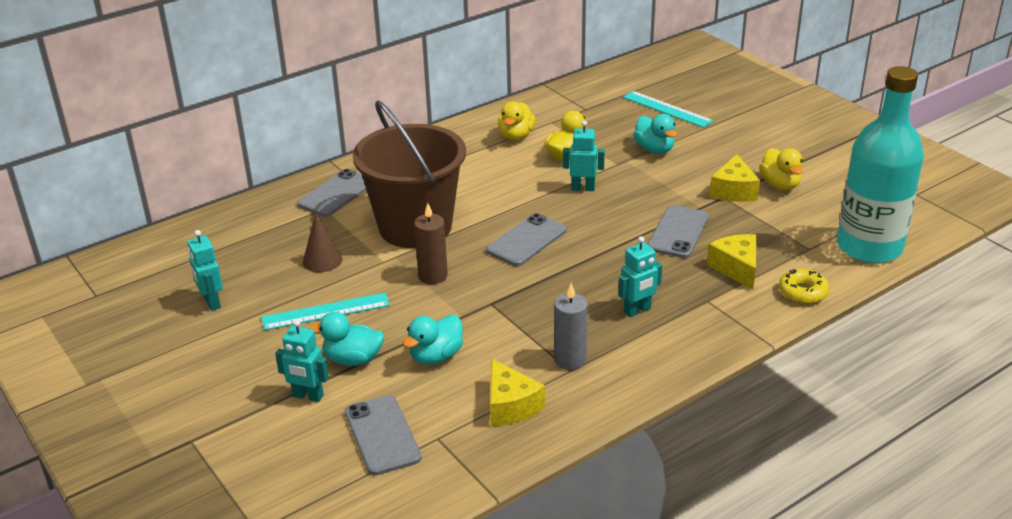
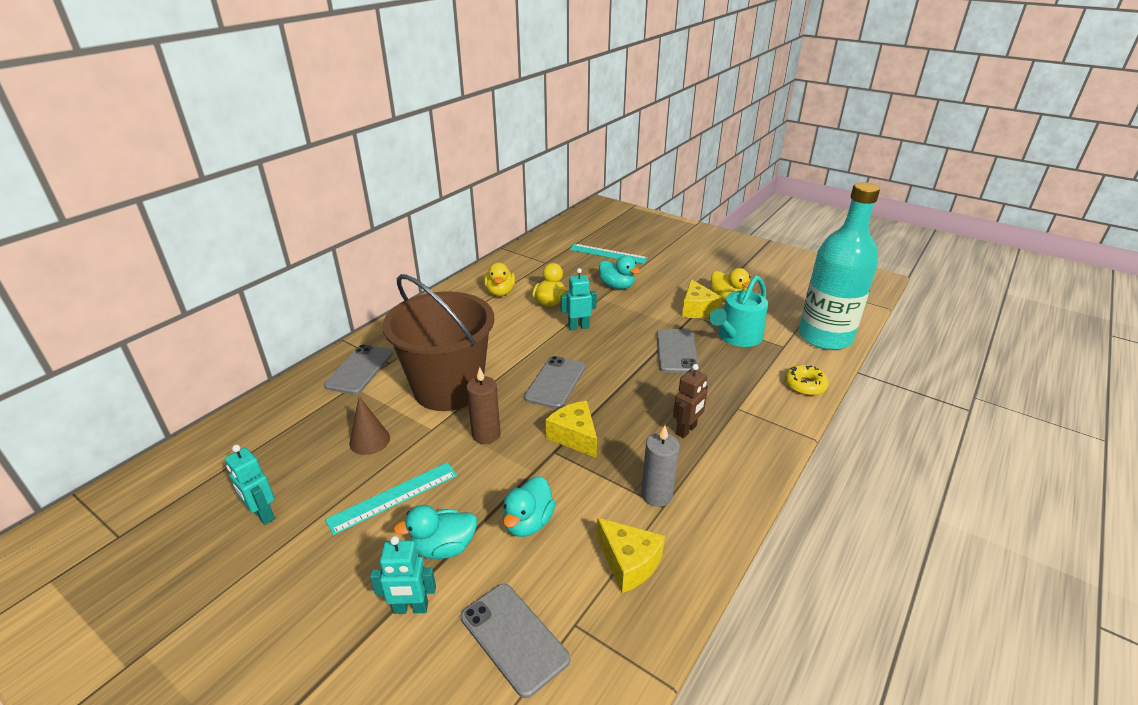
camera: 20 degrees left, 0 degrees up
(637, 310) = (686, 430): turquoise robot -> brown robot
(736, 268) = (741, 374): yellow cheese -> yellow cheese (574, 436)
(760, 229) = (737, 337): none -> turquoise watering can

